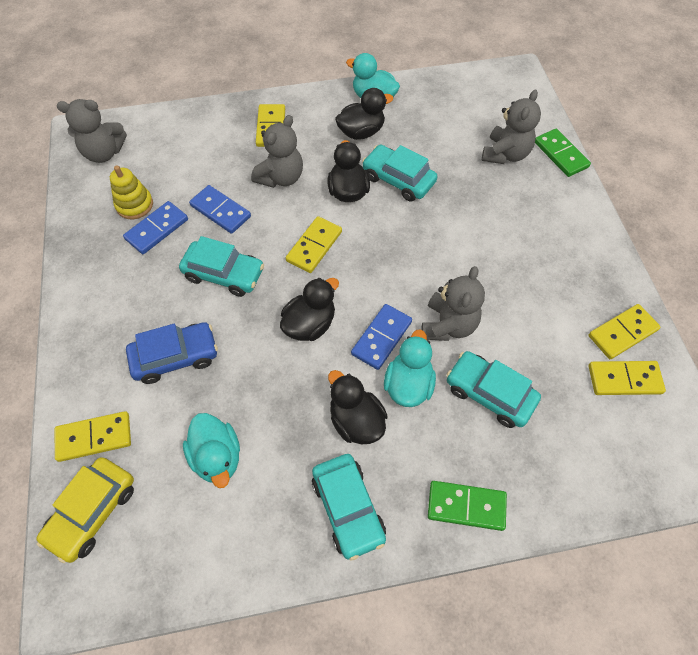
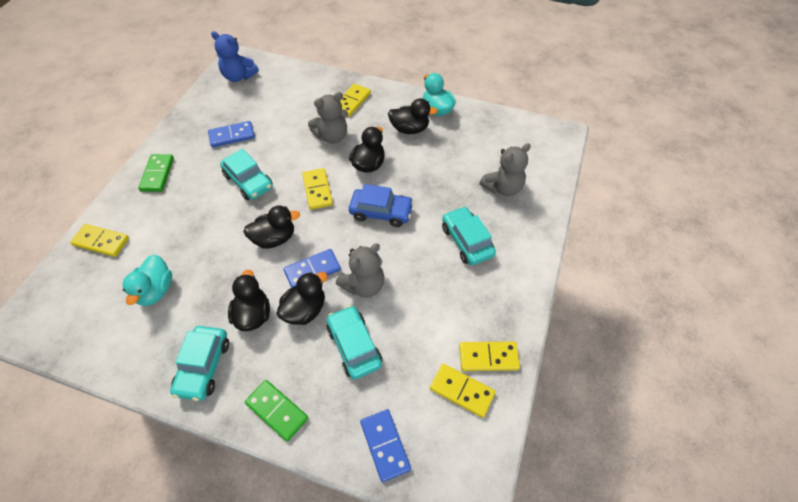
camera: 30 degrees right, 5 degrees down
(92, 512) = (67, 284): yellow car -> none
(104, 153) = (239, 76): grey teddy bear -> blue teddy bear
(134, 205) = (231, 115): yellow stacking toy -> none
(175, 357) = (181, 218): blue car -> blue car (381, 212)
(220, 211) = (278, 141): blue domino -> blue domino (385, 445)
(314, 246) = (317, 190): yellow domino -> yellow domino turned 75 degrees counterclockwise
(398, 179) = (409, 171): turquoise car -> turquoise car (466, 241)
(408, 384) = (305, 310): turquoise duck -> black duck
(560, 155) = (547, 206): green domino -> green domino (157, 174)

